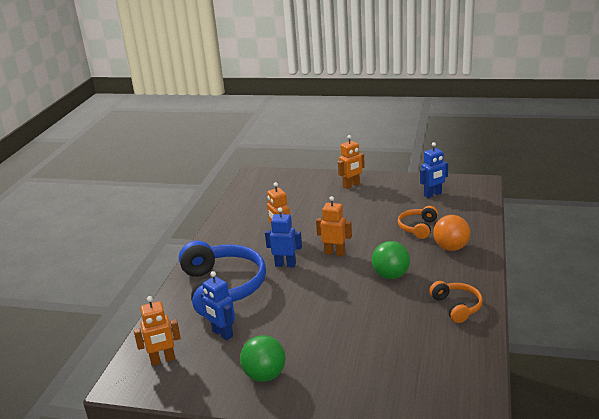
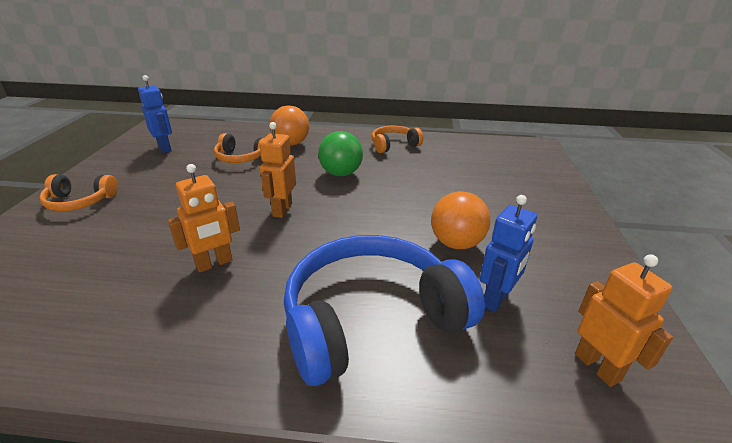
camera: 100 degrees left, 5 degrees up
(265, 375) = (556, 248): green ball -> none
(281, 326) = (456, 243): none -> orange ball
(285, 264) = (304, 251): blue robot -> none
(351, 185) = (80, 202): orange robot -> orange headphones

